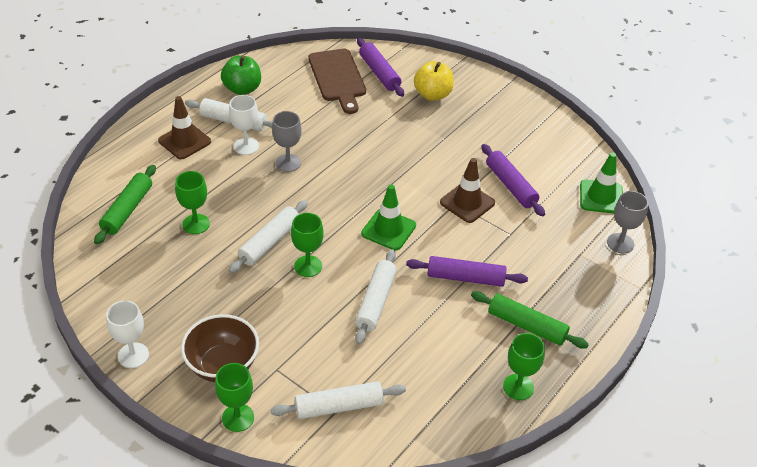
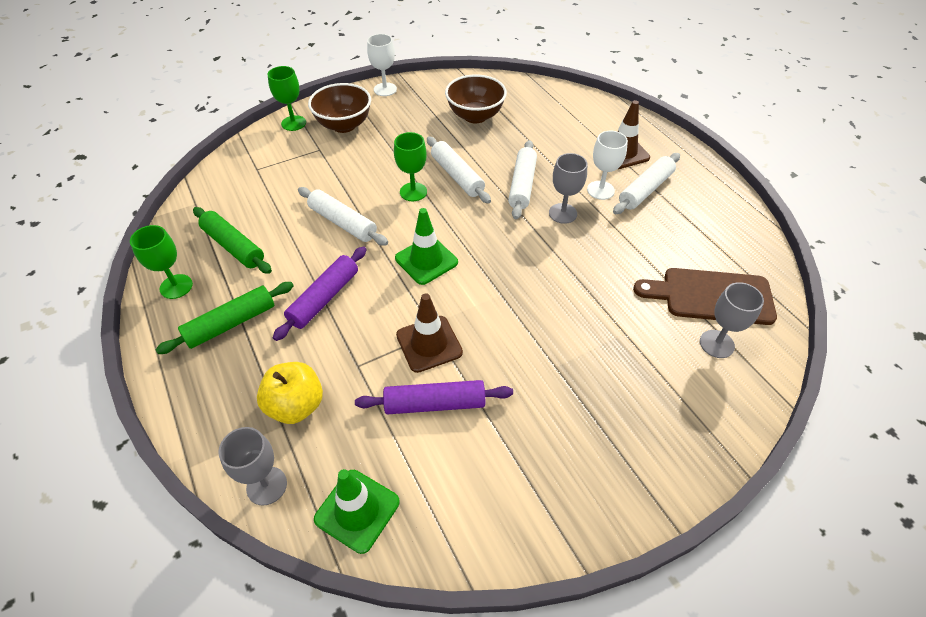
camera: 115 degrees right, 5 degrees up
(127, 210) = (540, 108): green rolling pin -> green rolling pin (233, 246)
(162, 256) = (475, 116): none -> brown bowl
(196, 224) = (504, 139): green goblet -> none
(242, 89) = (703, 208): green apple -> none
(339, 406) = (258, 172): white rolling pin -> white rolling pin (522, 185)
(379, 73) = (716, 344): purple rolling pin -> grey goblet
(432, 94) = (654, 389): yellow apple -> yellow apple (296, 405)

